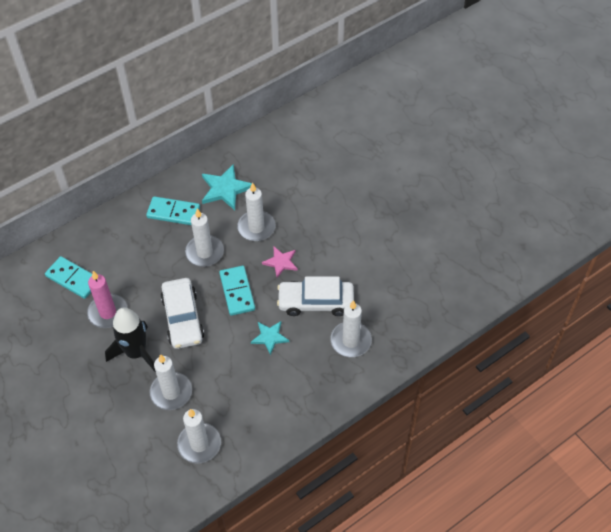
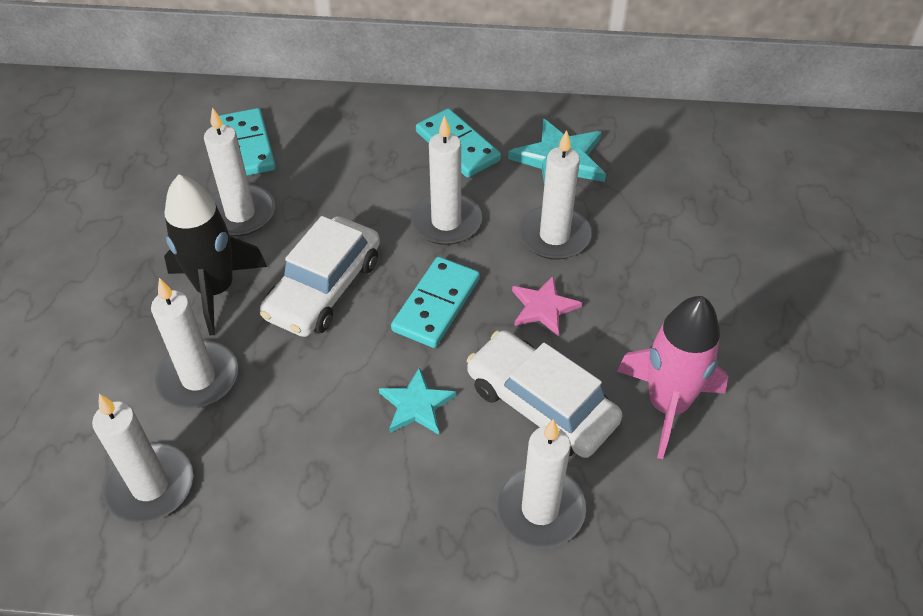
camera: 40 degrees right, 5 degrees down
(108, 312) = (240, 214): pink candle -> white candle
(361, 269) = (667, 405): none -> pink rocket

